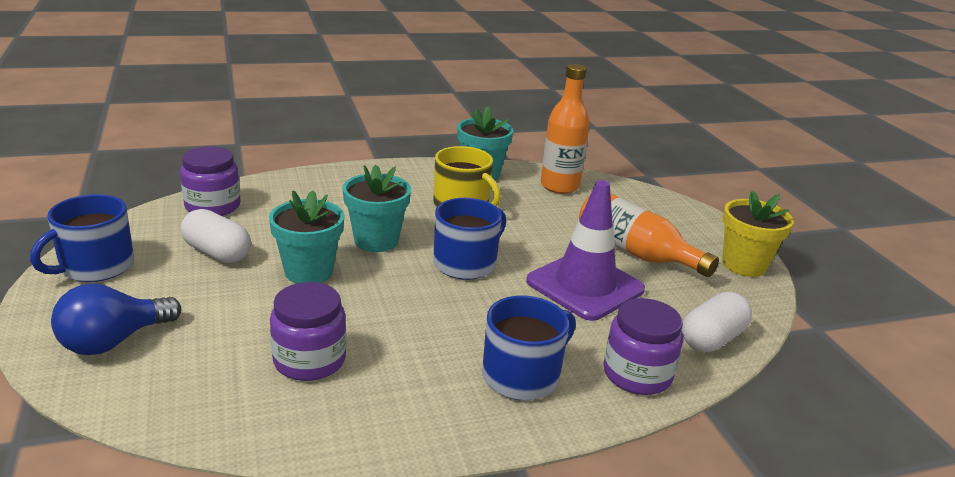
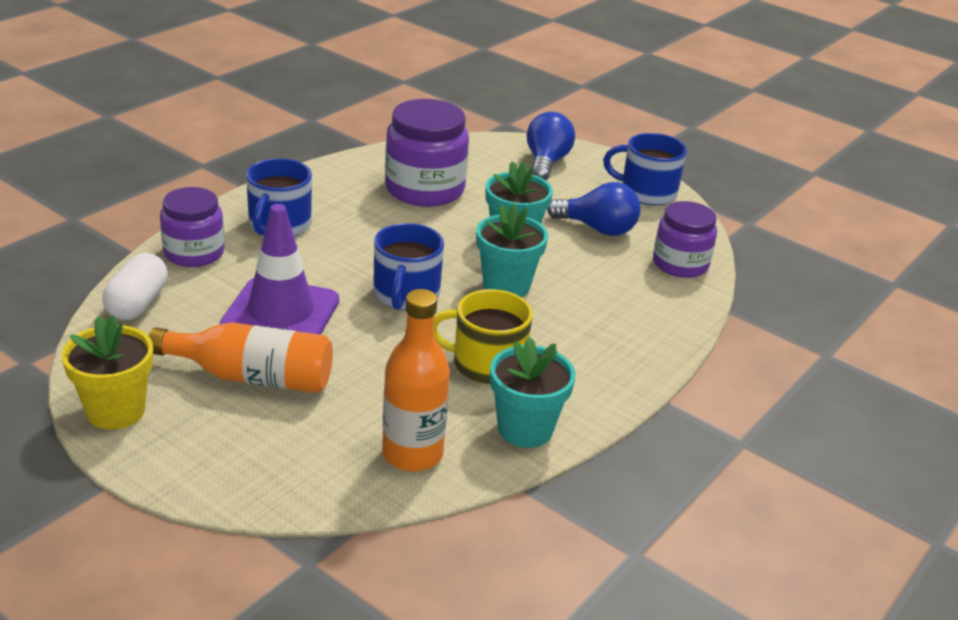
camera: 145 degrees right, 5 degrees up
(95, 266) = (646, 192): blue mug -> blue mug turned 75 degrees counterclockwise
(217, 253) = (597, 229): white capsule -> blue light bulb
(309, 360) = (424, 189): purple jar -> purple jar, size x1.51

